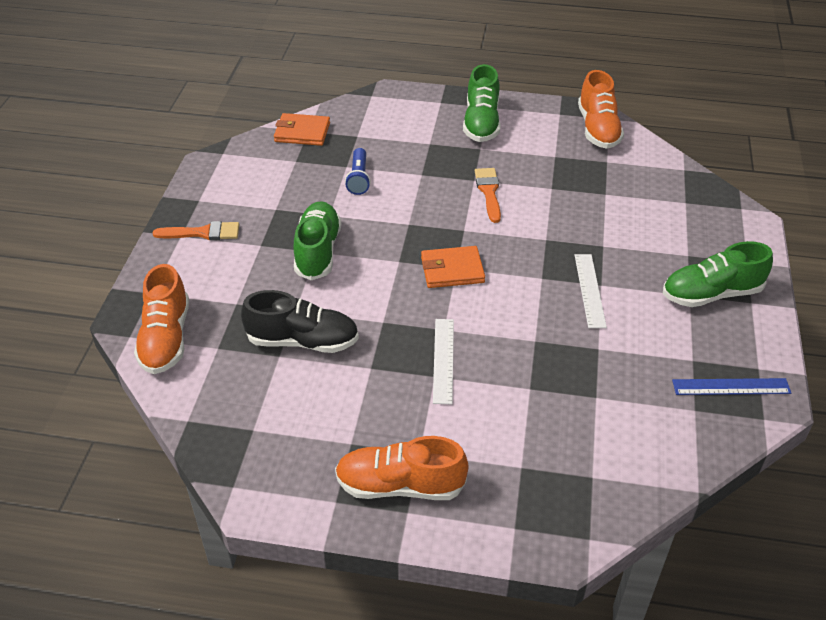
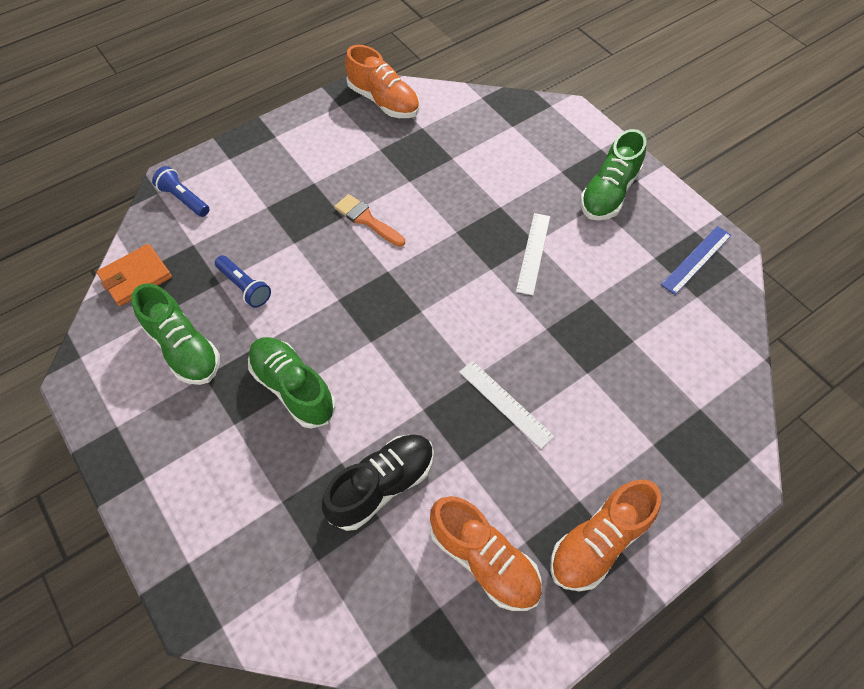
camera: 45 degrees left, 15 degrees up
(166, 338) = (260, 596): orange shoe -> orange shoe (484, 559)
(202, 233) = (163, 457): orange brush -> none
(383, 108) = (184, 199): none -> blue flashlight
(452, 270) = (420, 316): orange wallet -> none
(481, 123) = (287, 157): green shoe -> green shoe (184, 348)
(590, 290) = (533, 253): white ruler -> white ruler turned 60 degrees clockwise

